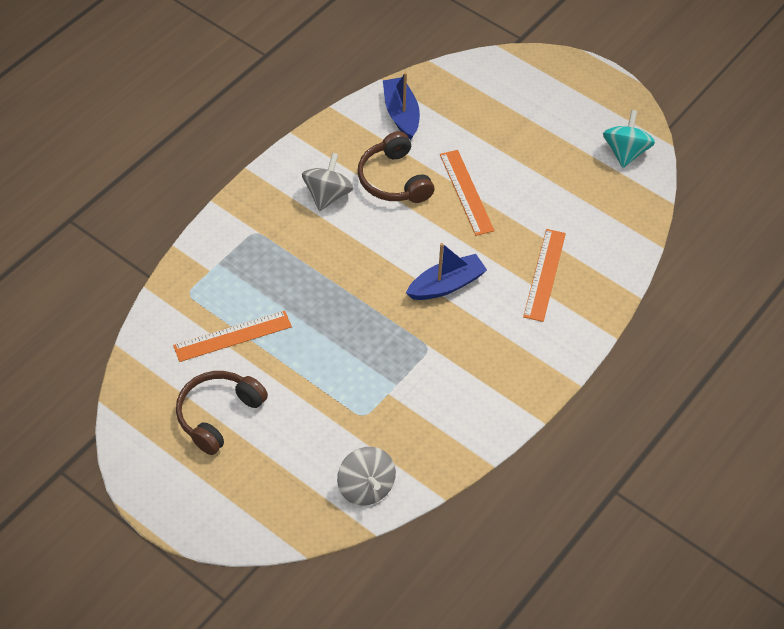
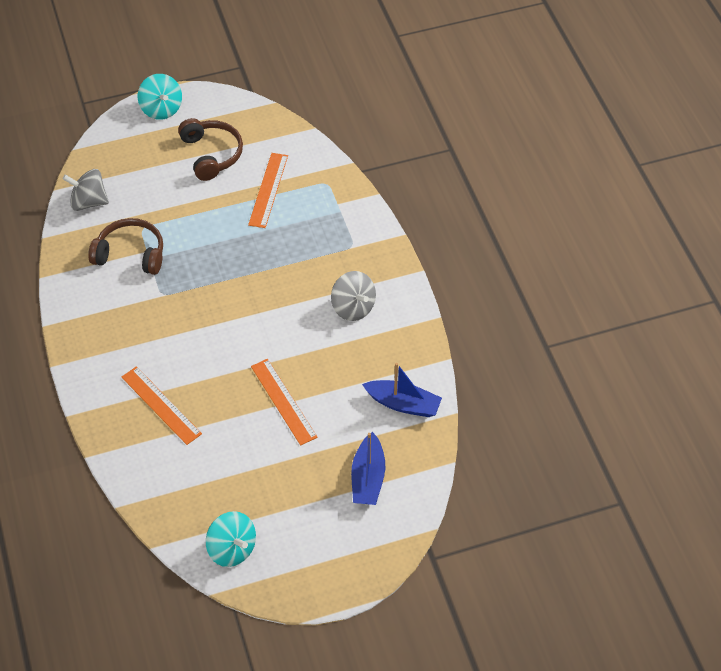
camera: 125 degrees right, 0 degrees up
(182, 505) = (161, 109): none -> turquoise spinning top
(394, 180) = (335, 359): brown headphones -> brown headphones (131, 254)
(446, 285) = (206, 336): blue boat -> blue boat (368, 478)
(466, 192) = (283, 401): orange ruler -> orange ruler turned 45 degrees clockwise

